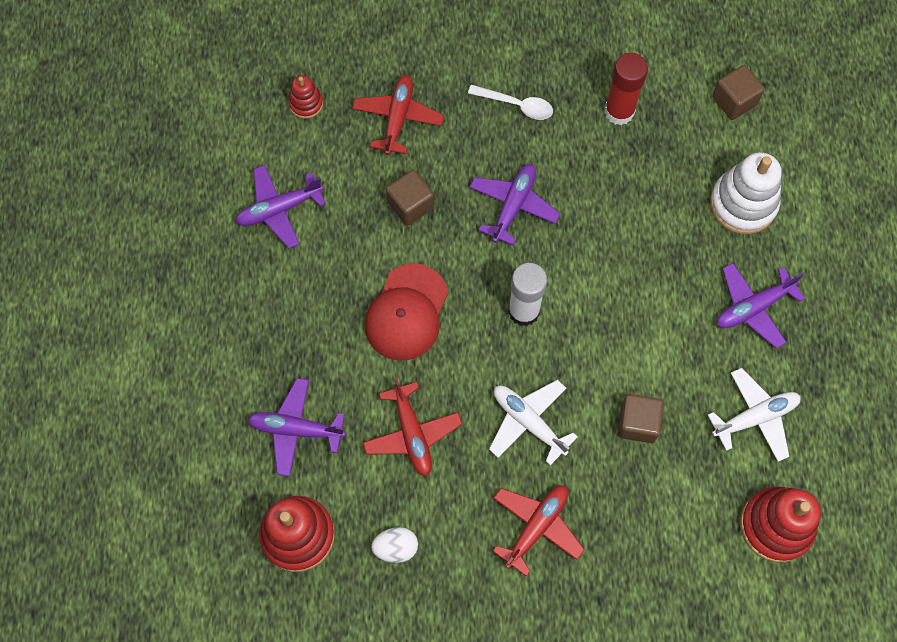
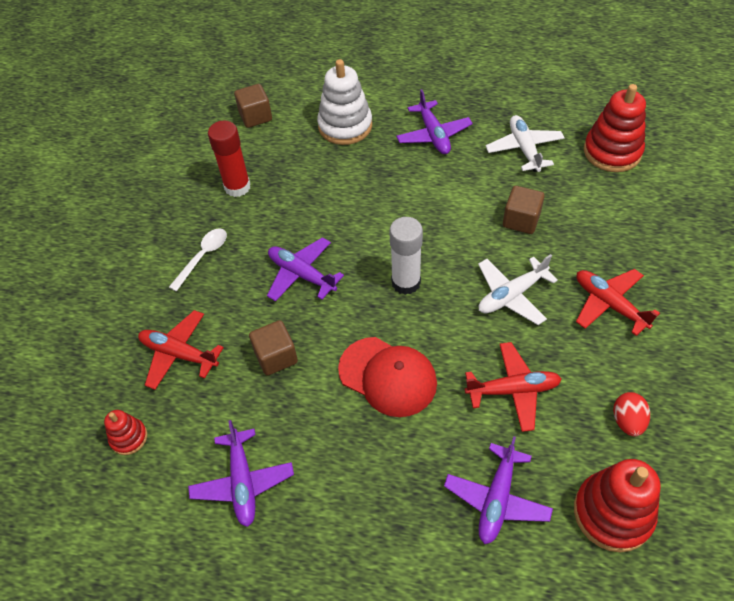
camera: 75 degrees left, 15 degrees down
(396, 547) = (627, 421): white egg -> red egg

